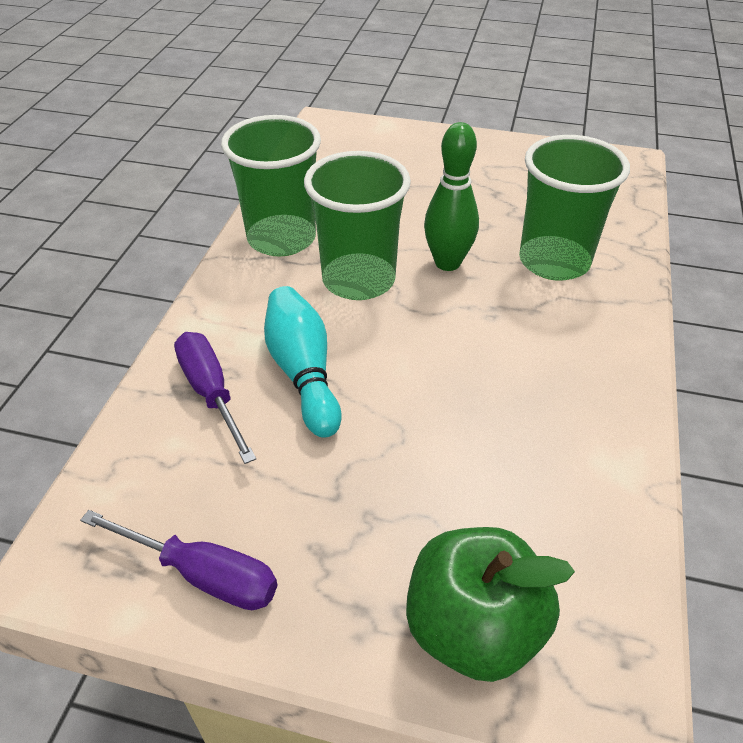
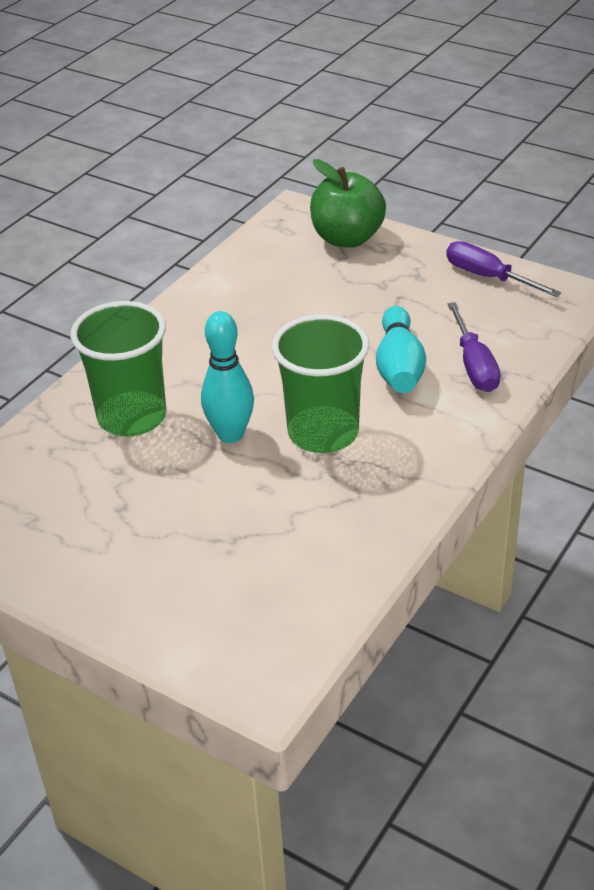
camera: 160 degrees left, 5 degrees down
(281, 238) = (383, 493): green cup -> none
(447, 263) = (230, 434): green bowling pin -> turquoise bowling pin

